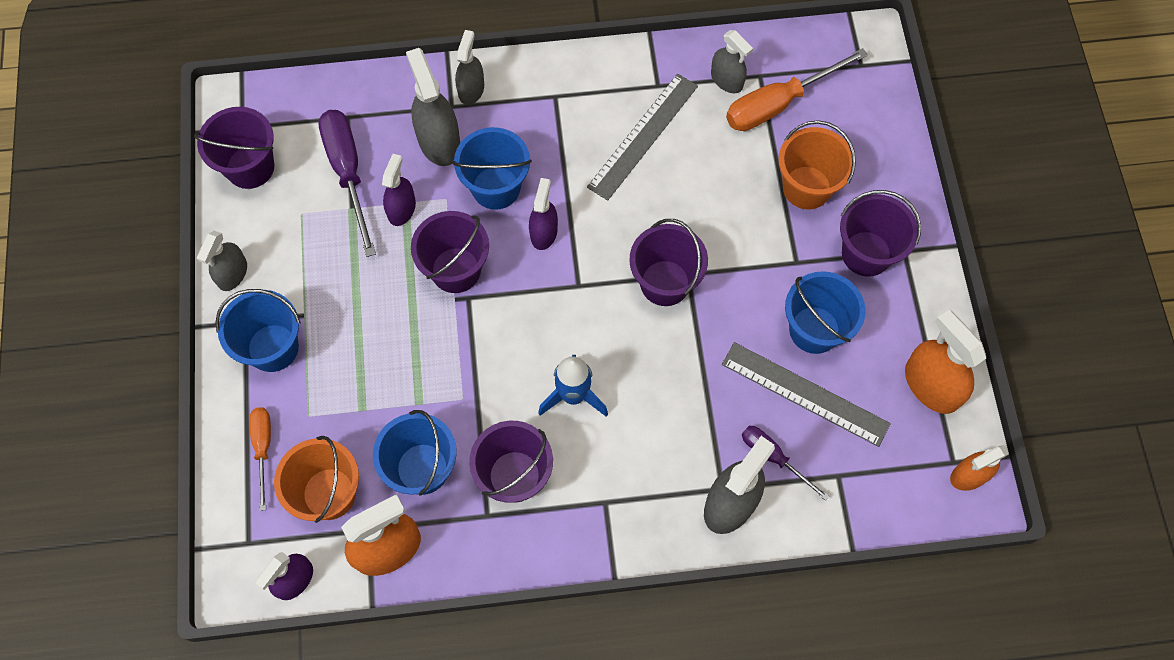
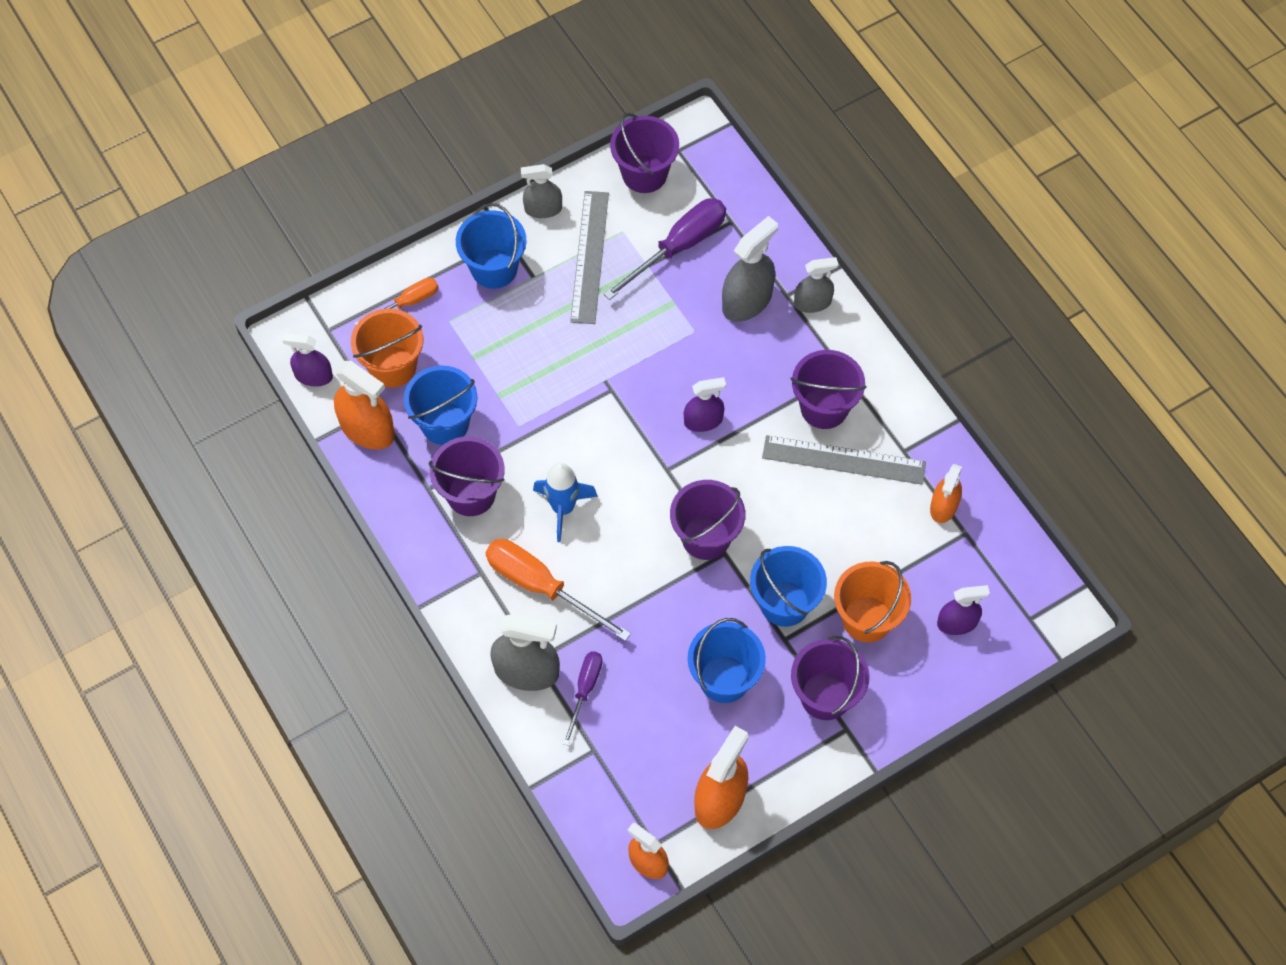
camera: 65 degrees right, 5 degrees down
(401, 209) = (666, 302): purple spray bottle -> purple spray bottle (957, 623)
(456, 270) = (632, 369): purple bucket -> purple bucket (824, 408)
(496, 187) = (726, 365): blue bucket -> blue bucket (784, 603)
(726, 80) = (944, 506): grey spray bottle -> orange spray bottle
(779, 103) = (944, 561): orange screwdriver -> orange screwdriver (541, 587)
(805, 393) = (658, 694): grey ruler -> grey ruler (590, 257)

